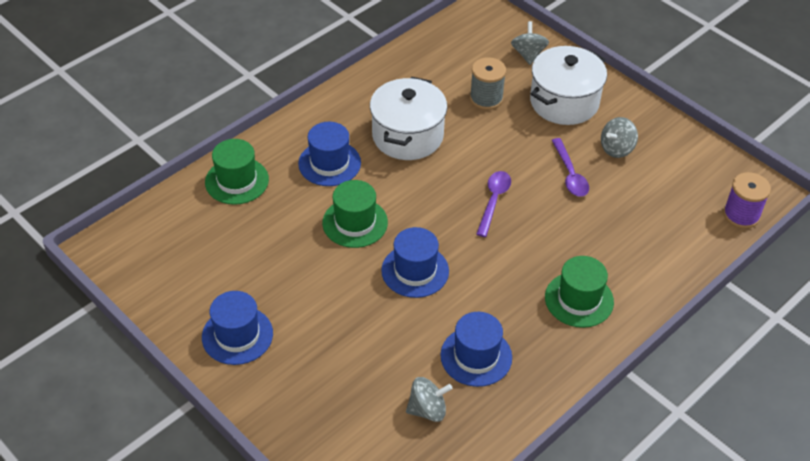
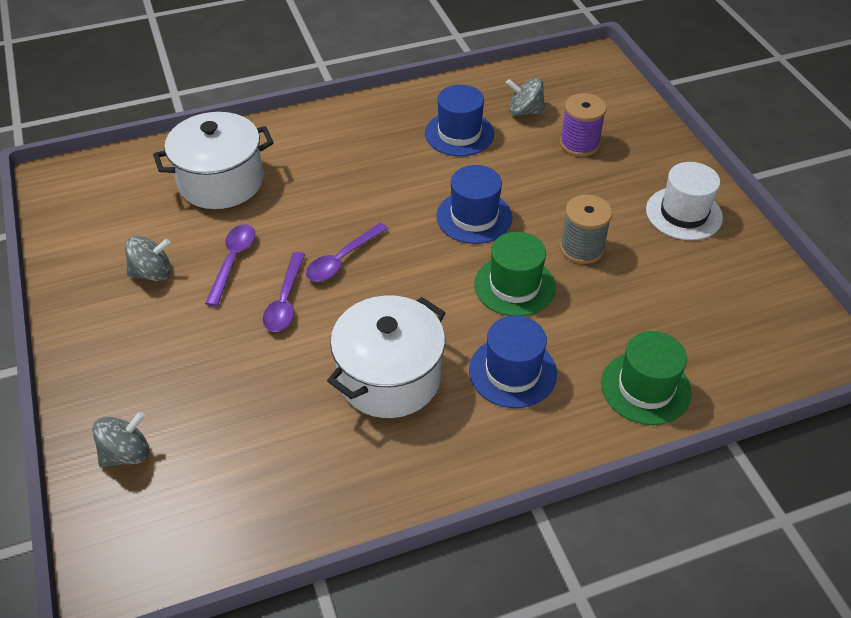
camera: 155 degrees left, 0 degrees up
(237, 335) = (683, 213): blue hat -> white hat
(486, 98) = (247, 398): grey spool -> grey spool (581, 248)
(510, 160) = (285, 300): none -> purple spoon
(528, 54) = (127, 453): grey spinning top -> grey spinning top turned 150 degrees counterclockwise
(564, 102) = (152, 356): white pot -> white pot (221, 181)
(579, 299) = (332, 147): green hat -> none
(741, 215) = (106, 167): purple spool -> purple spool (579, 144)

